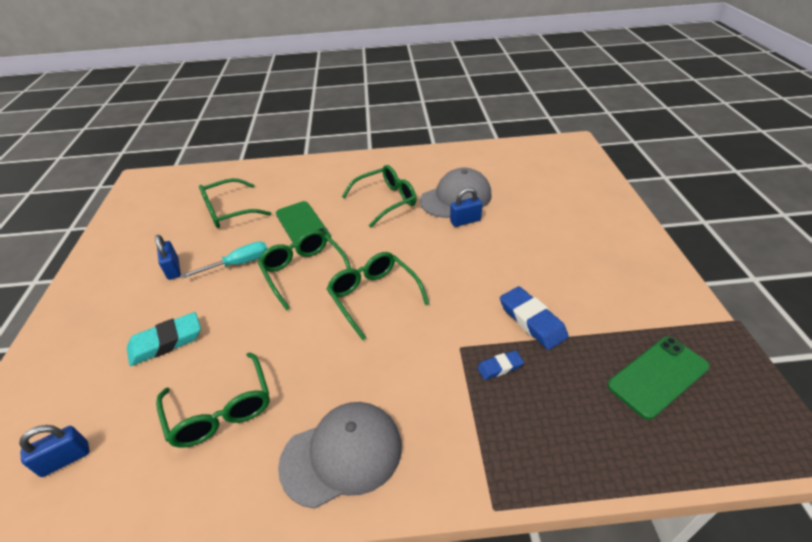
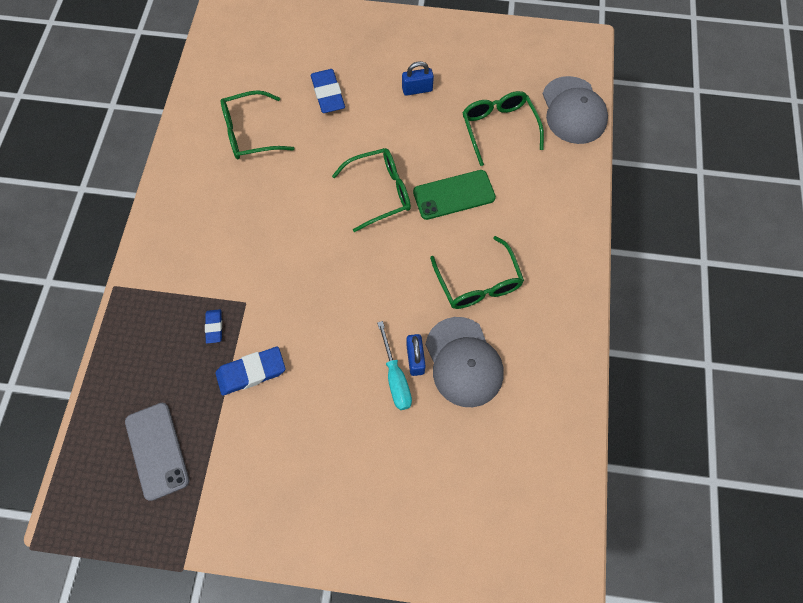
camera: 100 degrees right, 25 degrees up
(65, 459) = (246, 53): blue padlock -> none
(166, 342) = (328, 94): turquoise eraser -> blue eraser
(238, 264) = (408, 139): turquoise screwdriver -> turquoise screwdriver (395, 378)
(342, 454) = (186, 204): grey cap -> grey cap (573, 110)
(373, 296) = (328, 246): green glasses -> none
(658, 376) = (157, 450): green phone -> grey phone

